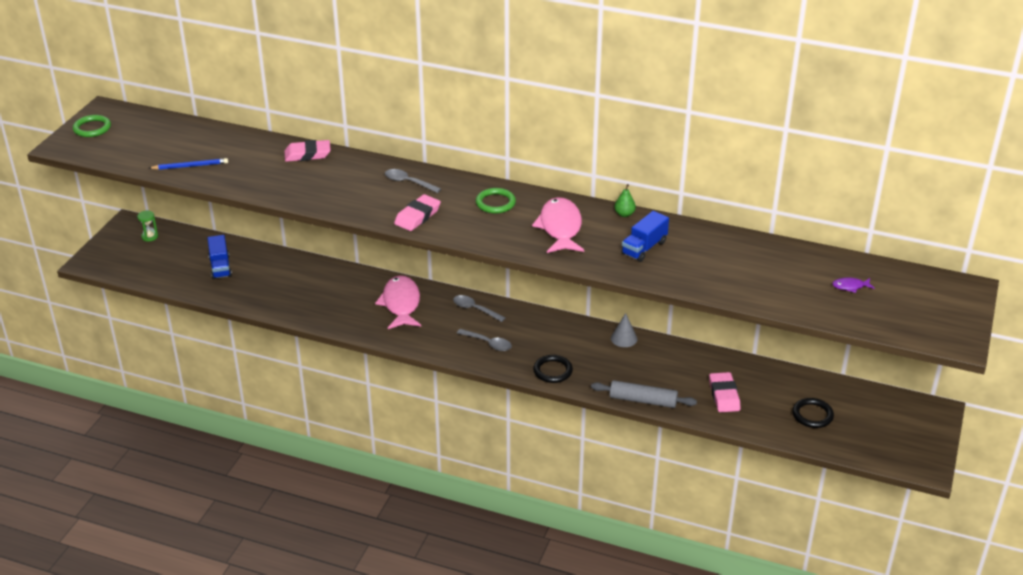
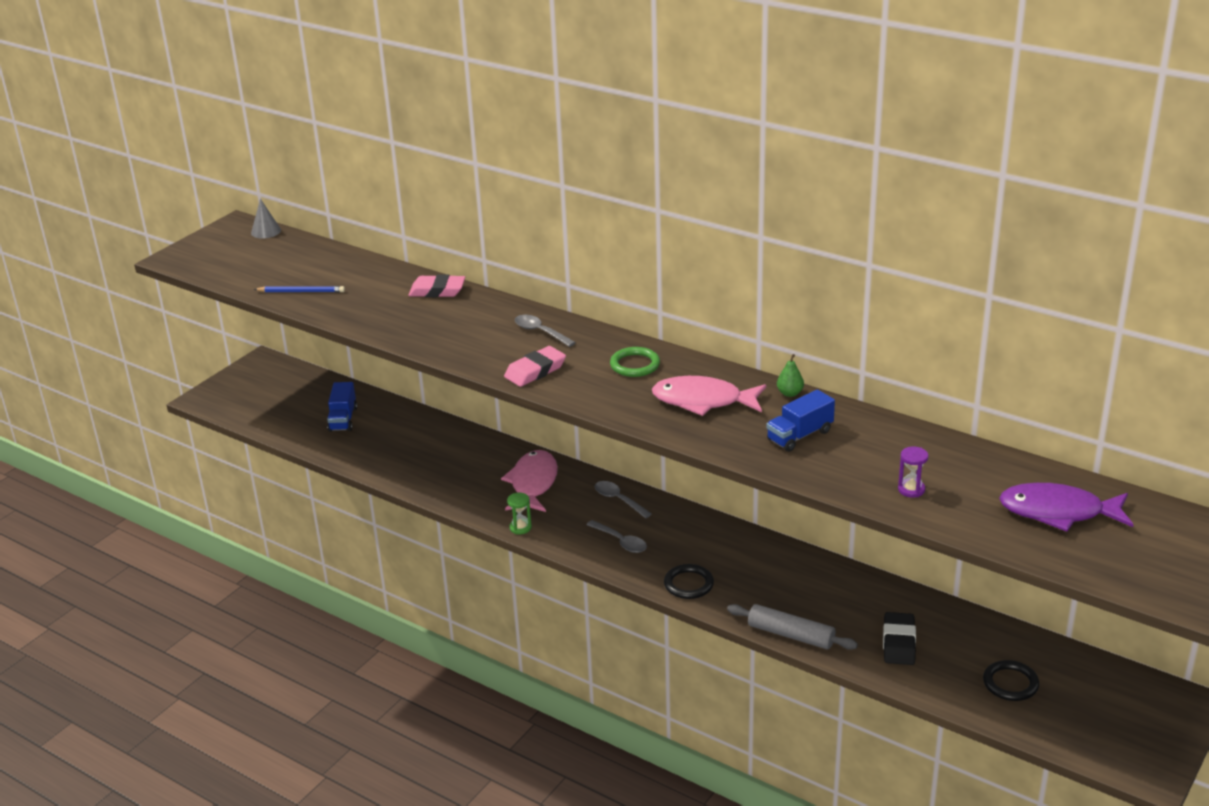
camera: 15 degrees right, 5 degrees down
(92, 128) = (214, 243): green ring -> none
(150, 236) = (279, 378): green hourglass -> green hourglass (520, 528)
(560, 228) = (703, 401): pink fish -> pink fish turned 90 degrees counterclockwise
(624, 338) = (791, 556): grey cone -> grey cone (266, 231)
(724, 395) = (898, 643): pink eraser -> black eraser
(741, 281) = (911, 489): none -> purple hourglass
(850, 286) = (1058, 512): purple fish -> purple fish, size x2.32

